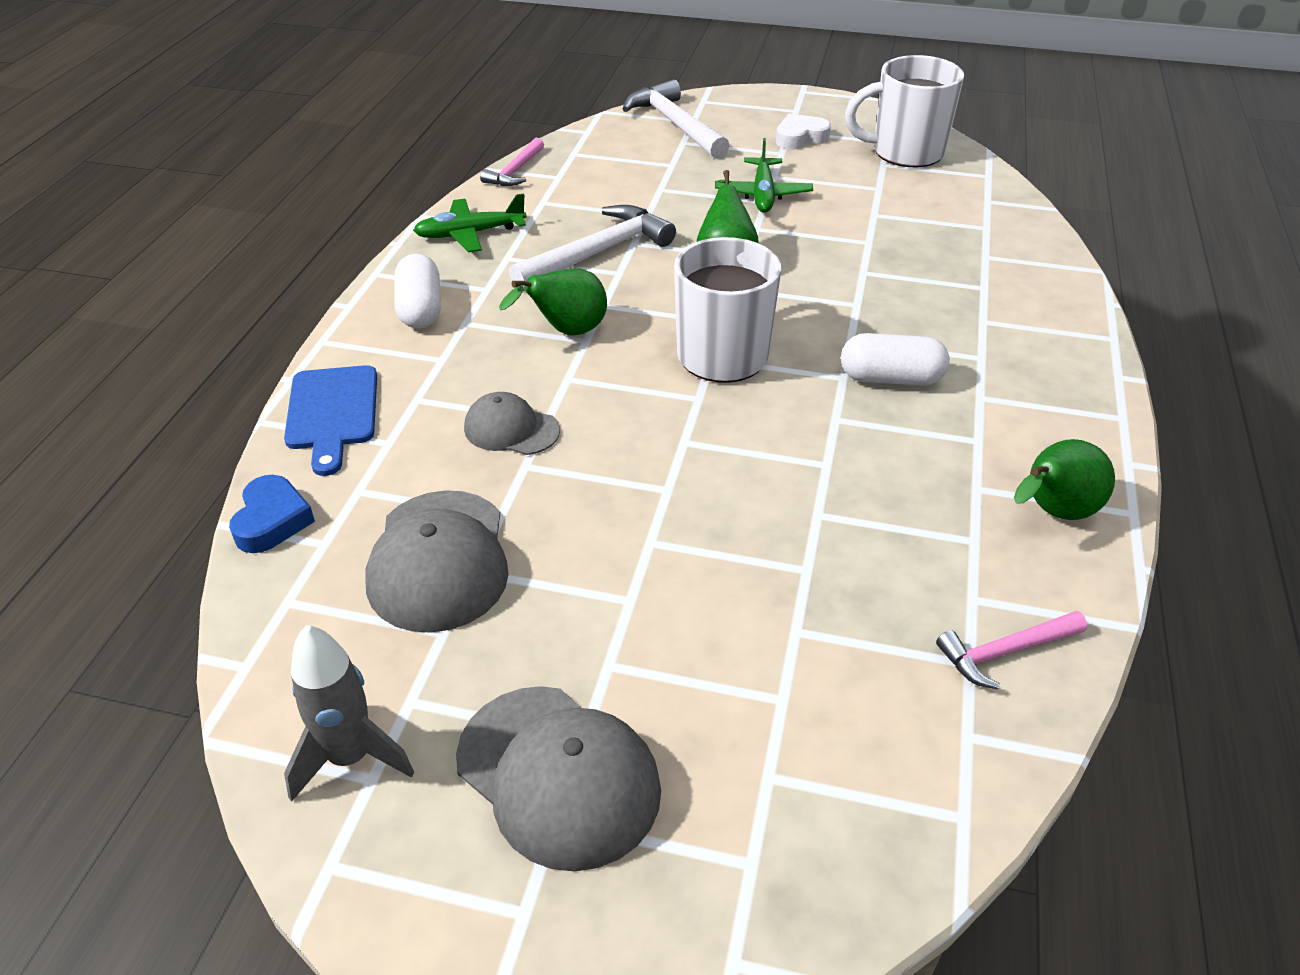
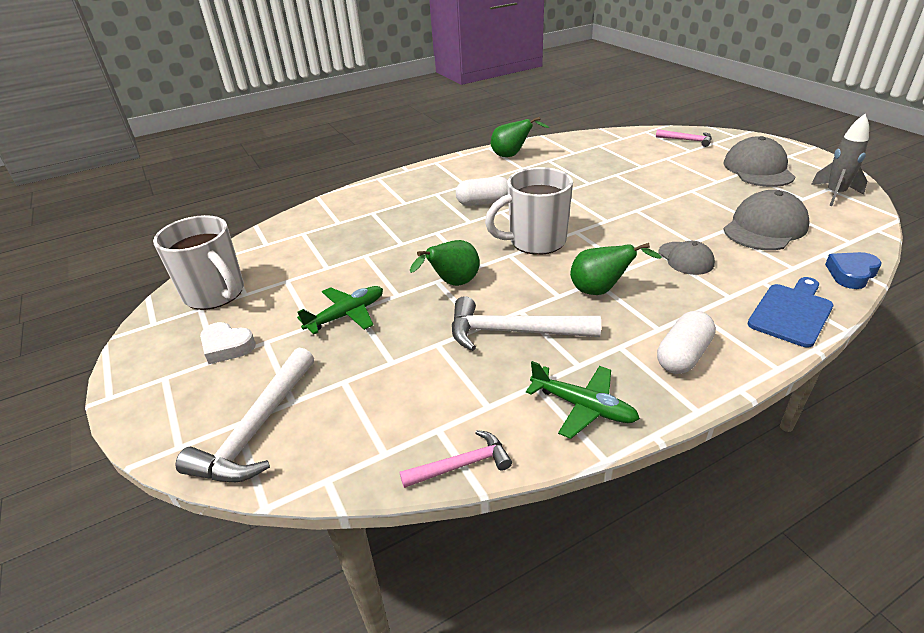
camera: 130 degrees left, 5 degrees down
(891, 378) = (484, 203): white capsule -> white capsule turned 60 degrees counterclockwise
(1005, 652) = (585, 143): pink hammer -> pink hammer (687, 140)

